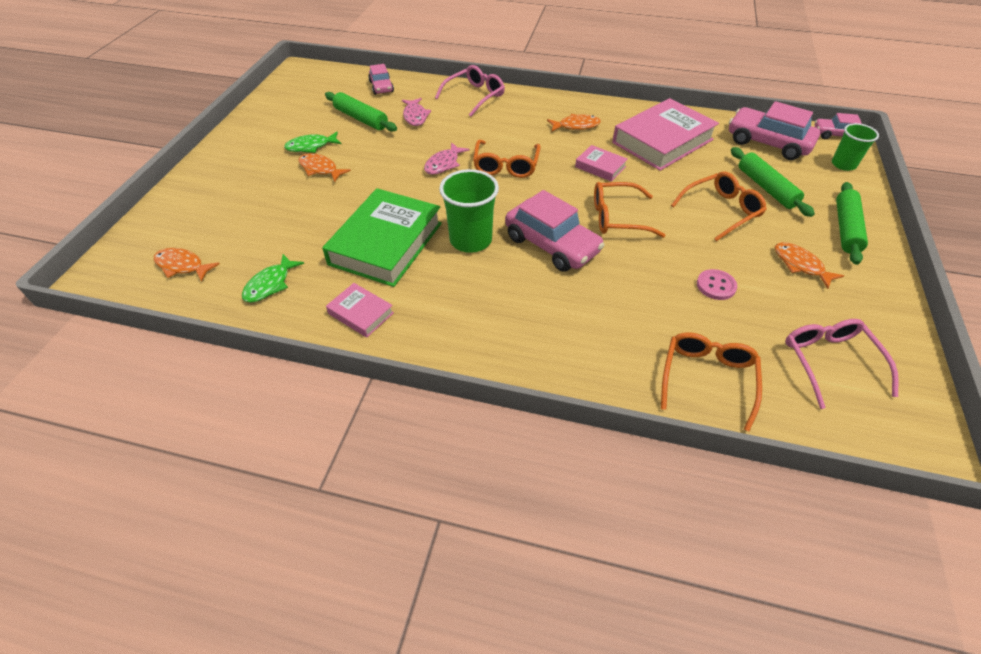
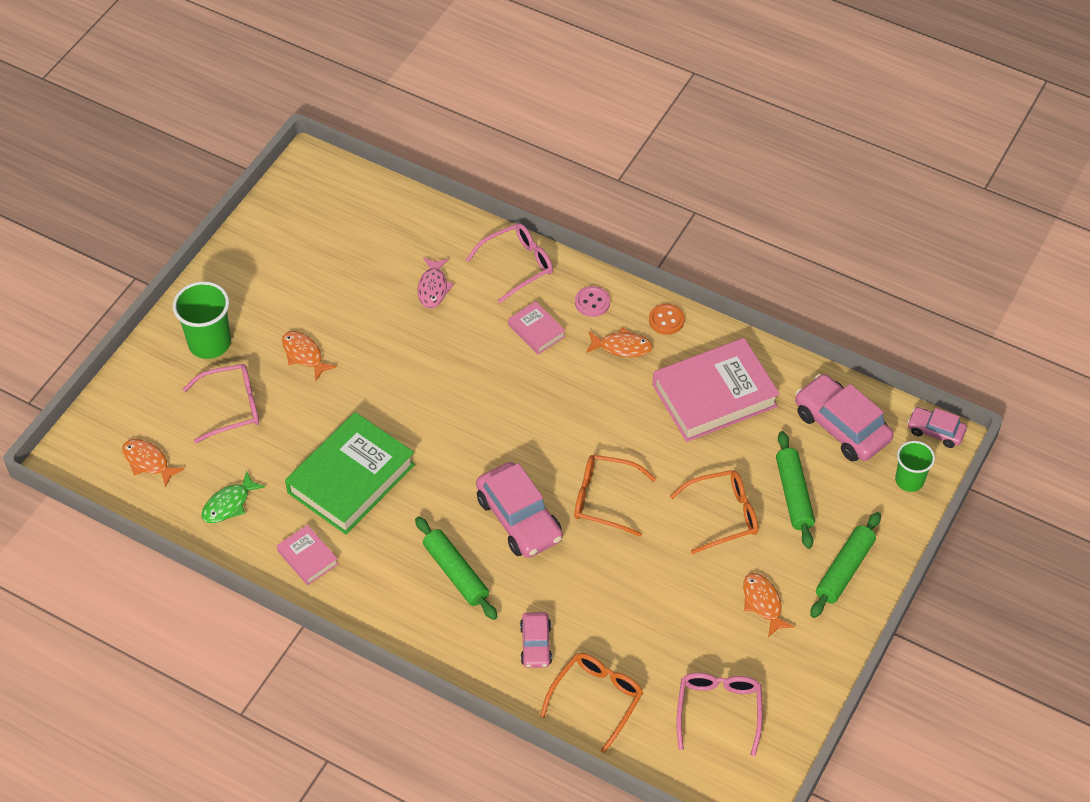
camera: 15 degrees right, 5 degrees up
(261, 212) = (232, 407): none -> pink glasses
(311, 146) = (300, 315): green fish -> none
(361, 119) = (367, 278): green rolling pin -> green rolling pin (456, 573)
(381, 87) = (406, 222): pink car -> pink car (536, 644)
(444, 164) = (443, 377): pink fish -> none
(470, 240) = (438, 494): green cup -> green cup (209, 343)
(506, 166) = (513, 395): orange glasses -> none
(600, 107) = (666, 320): none -> orange button
(600, 167) = (620, 421): pink book -> pink book (536, 331)
(716, 286) = (661, 607): pink button -> pink button (592, 302)

